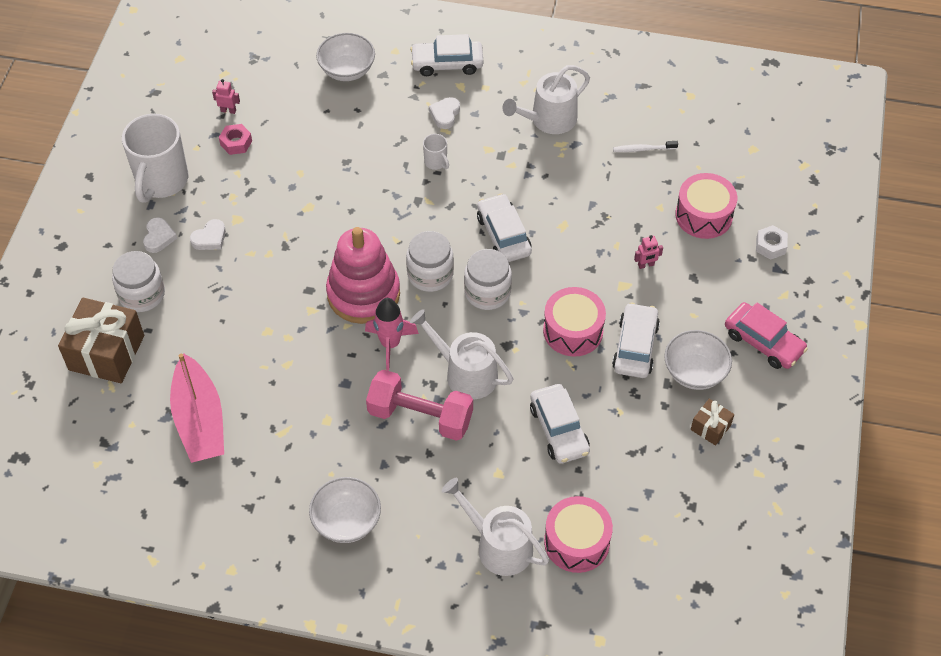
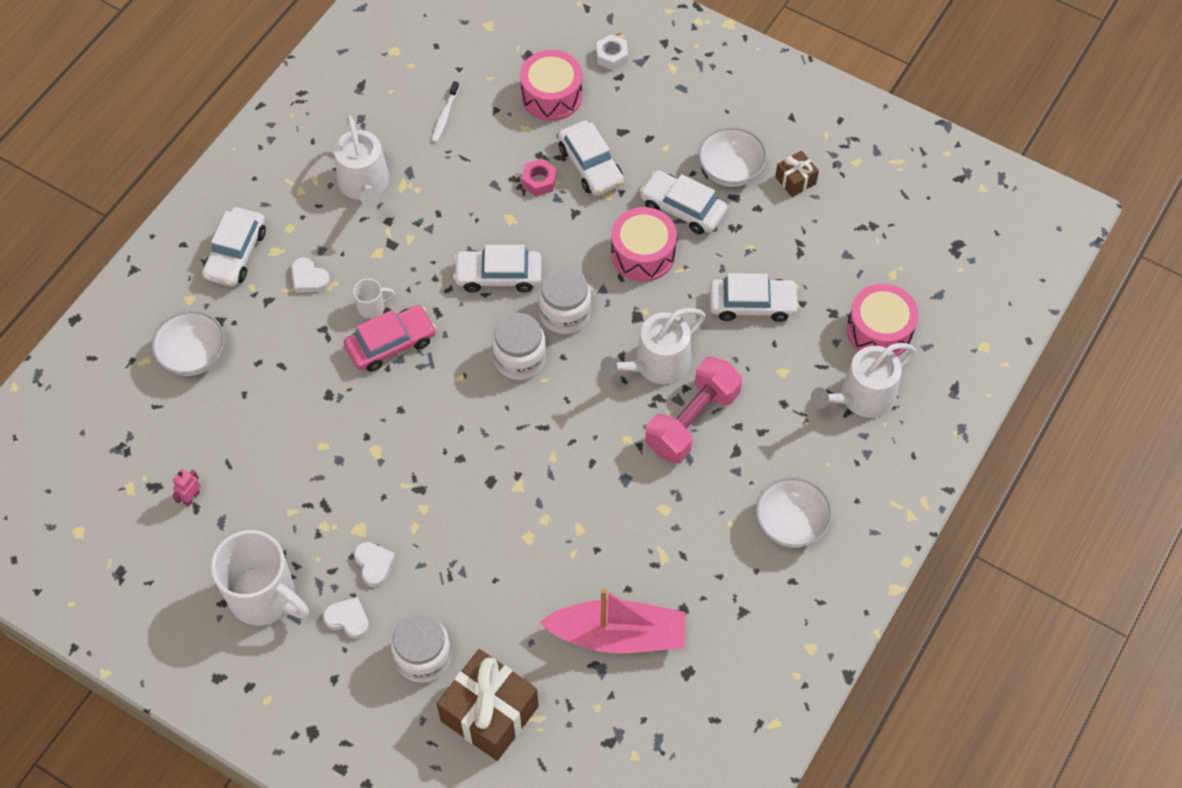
camera: 70 degrees left, 5 degrees up
(236, 143) = (245, 501): pink nut -> pink nut (539, 181)
(363, 294) = (518, 429): pink stacking toy -> none
(390, 344) = (593, 422): pink rocket -> none
(646, 265) = (590, 165): pink robot -> white car
(763, 342) = (718, 104): pink car -> pink car (391, 344)

